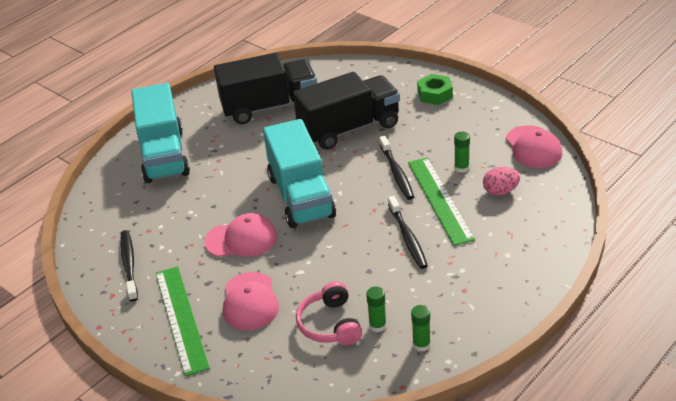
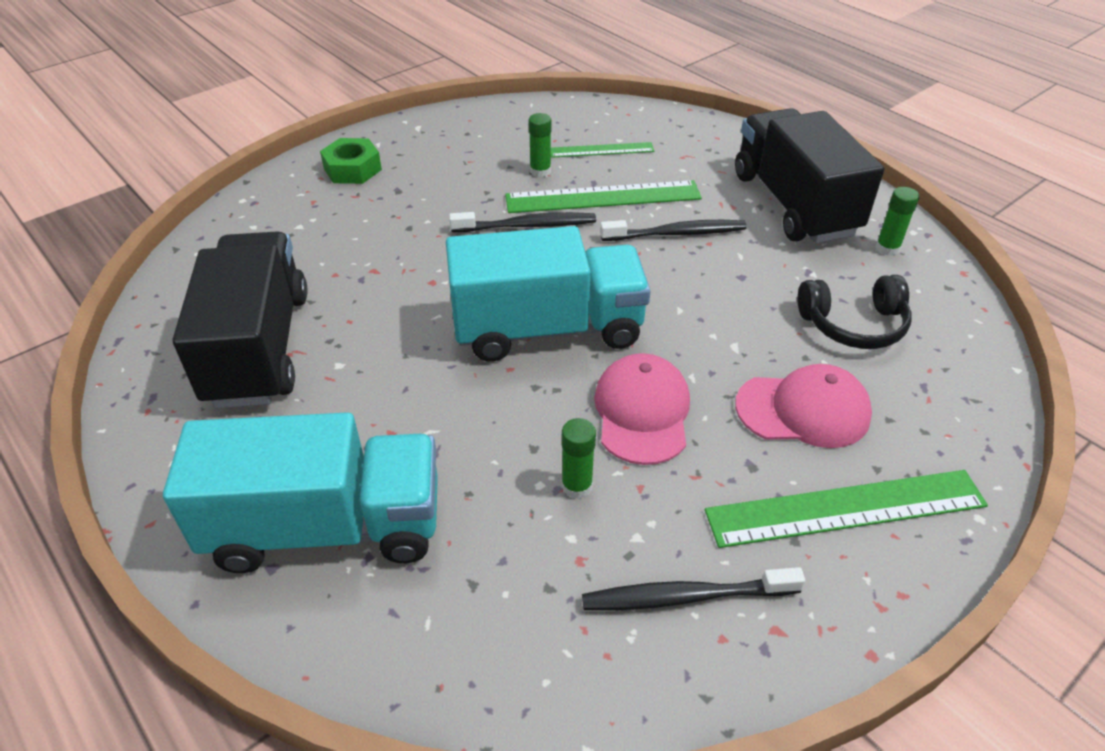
camera: 85 degrees left, 5 degrees up
(330, 324) = (853, 324): pink headphones -> black headphones
(349, 128) = (388, 259): black truck -> black truck (794, 204)
(377, 325) = (854, 280): green glue stick -> green glue stick (577, 486)
(500, 191) = (601, 150): pink egg -> green ruler
(533, 147) = (522, 115): pink cap -> none

